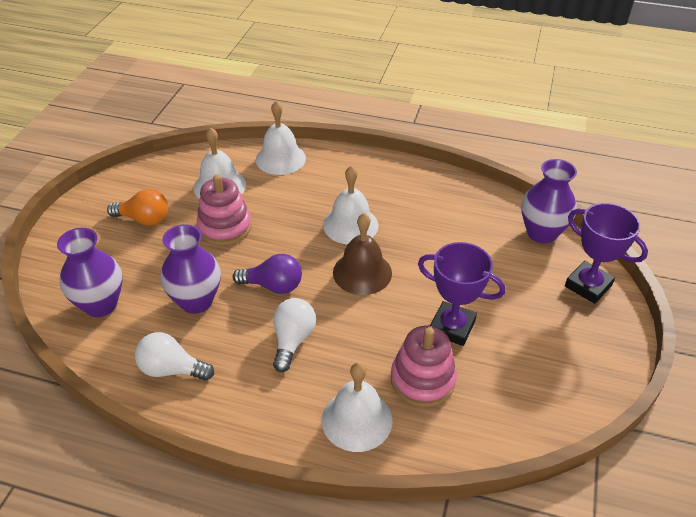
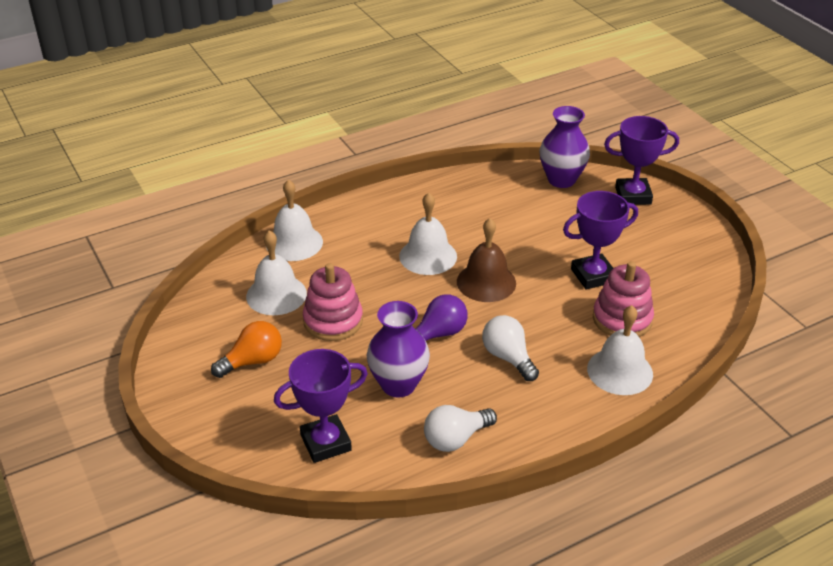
camera: 45 degrees left, 5 degrees down
(101, 305) = (325, 443): purple vase -> purple trophy

